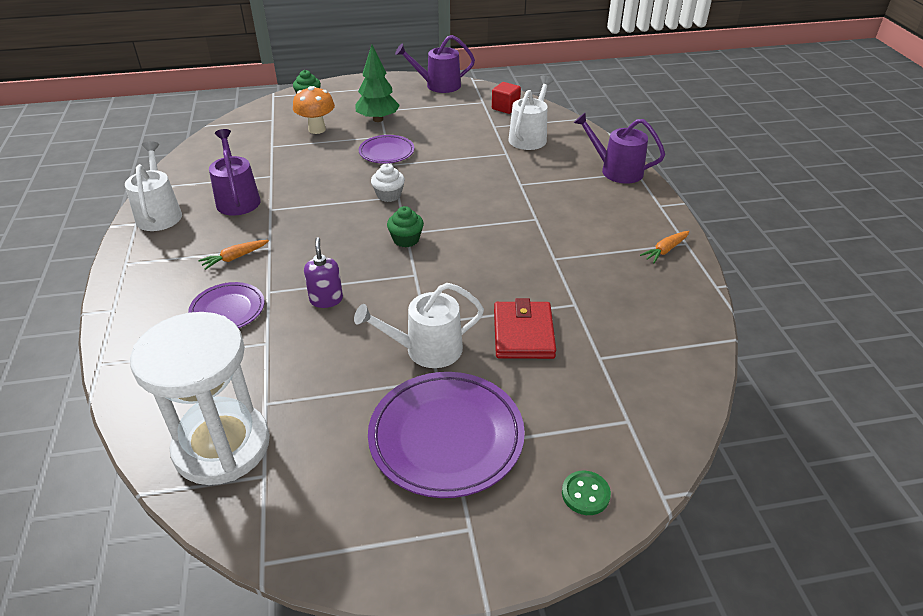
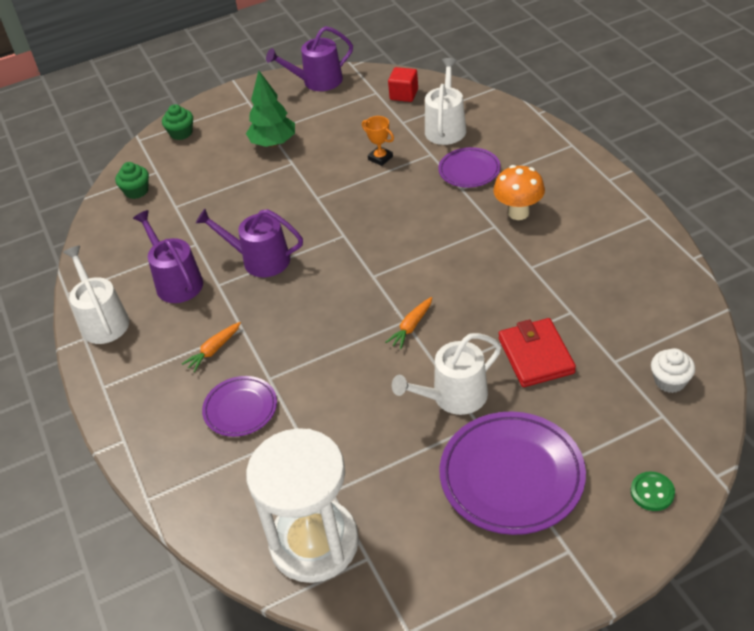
camera: 10 degrees left, 5 degrees up
(317, 129) = (213, 173): orange mushroom -> orange mushroom (518, 213)
(326, 299) = (331, 371): purple soap dispenser -> none
(386, 152) = (304, 184): purple plate -> purple plate (469, 171)
(389, 195) = (333, 236): white cupcake -> white cupcake (670, 381)
(406, 239) = (376, 284): green cupcake -> green cupcake (136, 191)
(461, 147) = (380, 158): none -> orange trophy
(616, 171) = (551, 148): purple watering can -> purple watering can (260, 260)
(665, 250) = (632, 230): orange carrot -> orange carrot (411, 327)

